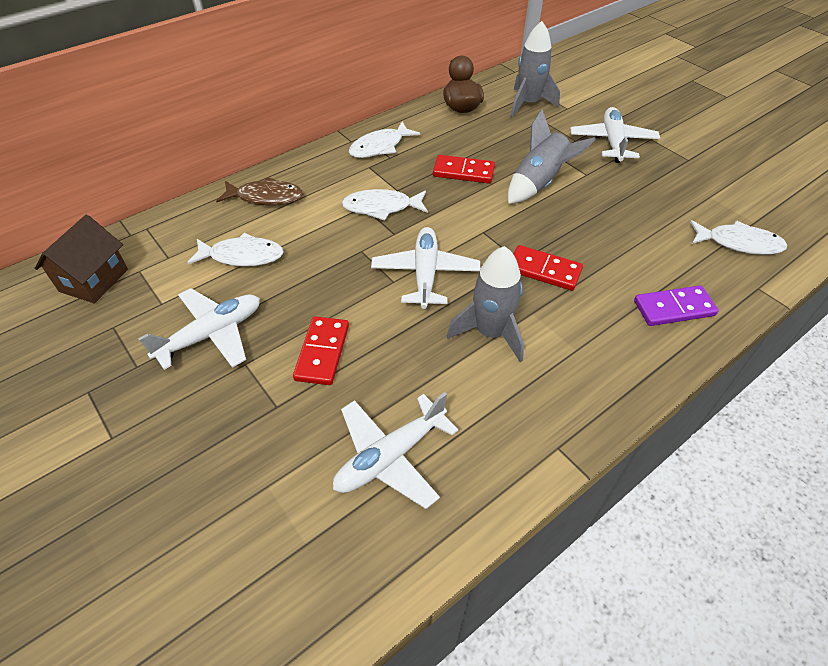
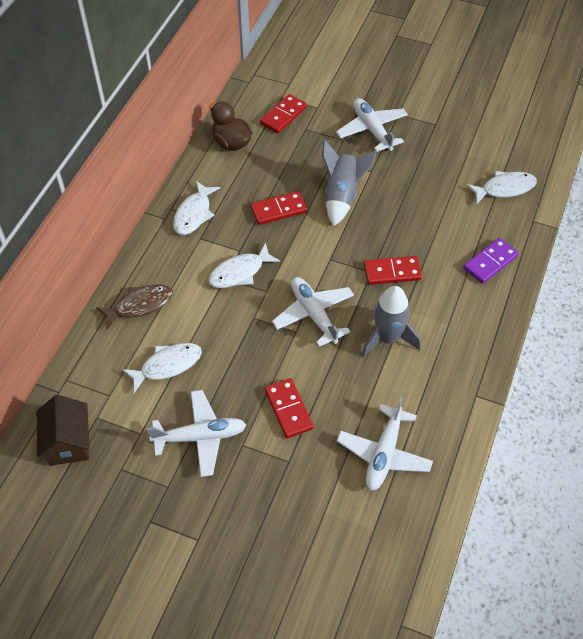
camera: 30 degrees left, 5 degrees up
(211, 334) = (200, 437): white plane -> white plane turned 60 degrees clockwise
(528, 104) = (283, 116): grey rocket -> red domino

